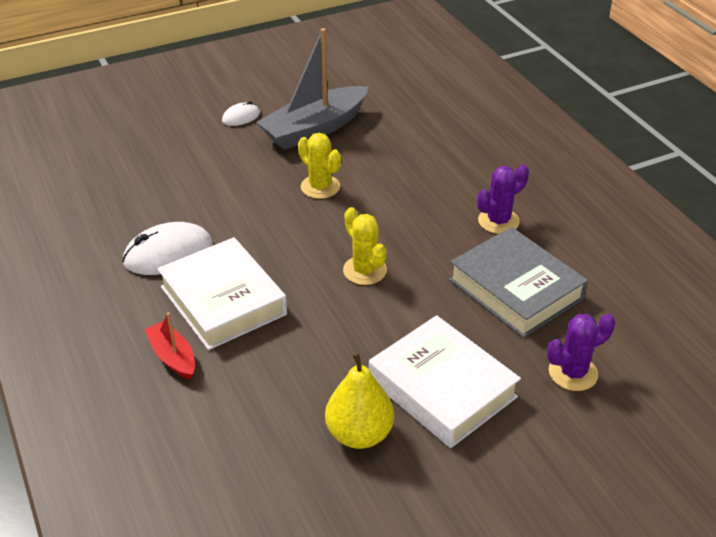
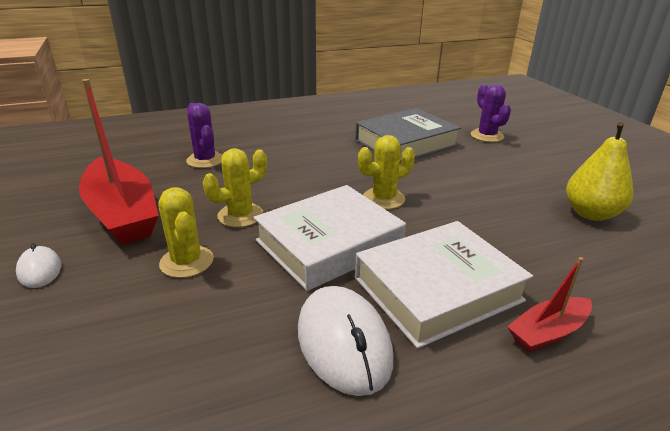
camera: 85 degrees left, 10 degrees down
(253, 173) = (187, 262): none -> yellow cactus
(314, 129) = (123, 213): grey boat -> red boat
(442, 388) = (521, 177): white book -> white book (329, 244)
(498, 221) = (324, 140): purple cactus -> purple cactus (205, 160)

